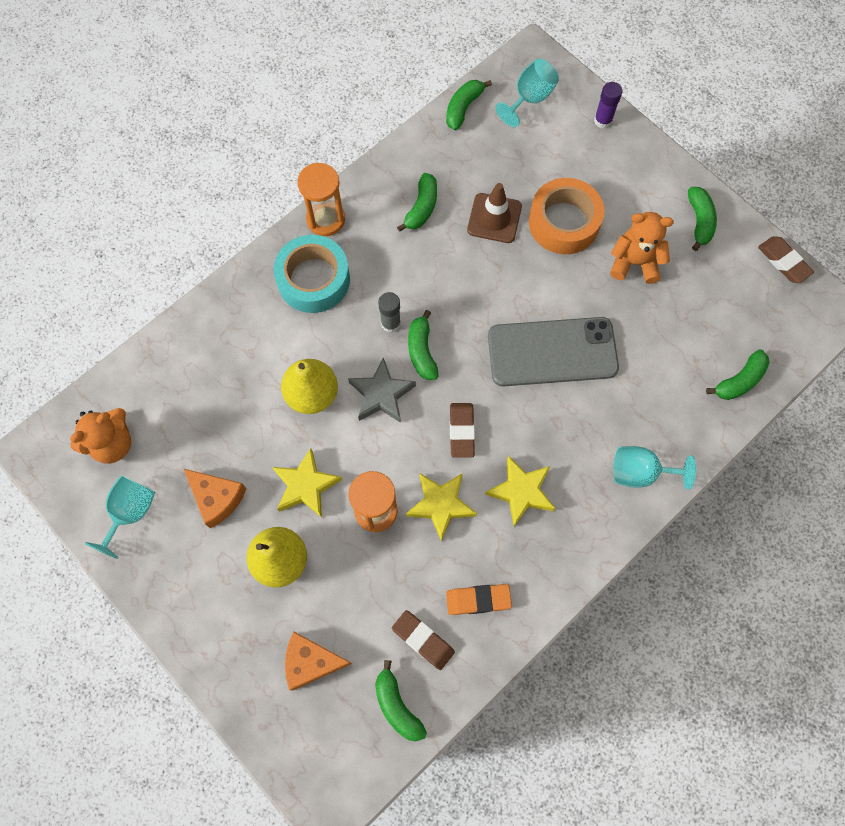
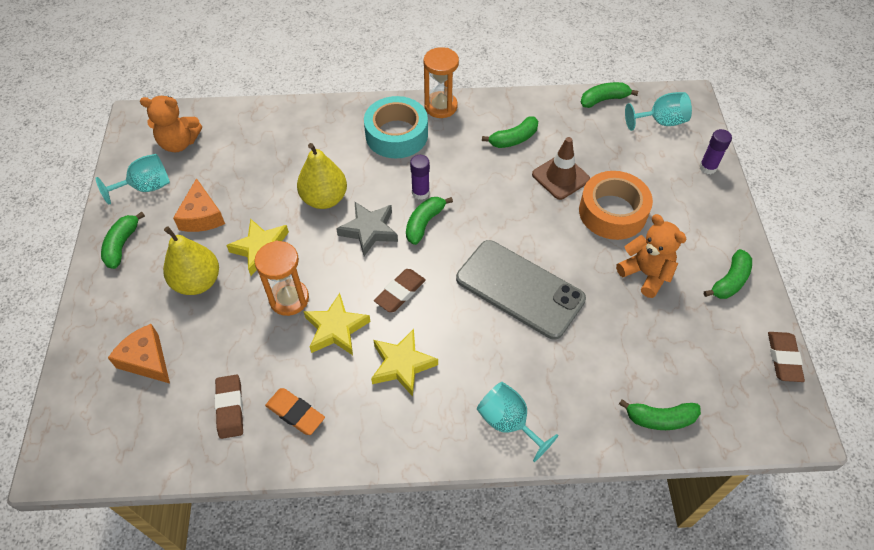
camera: 40 degrees right, 15 degrees down
(390, 323) = (420, 192): grey glue stick -> purple glue stick
(397, 706) = (166, 437): green banana -> green banana (122, 245)

